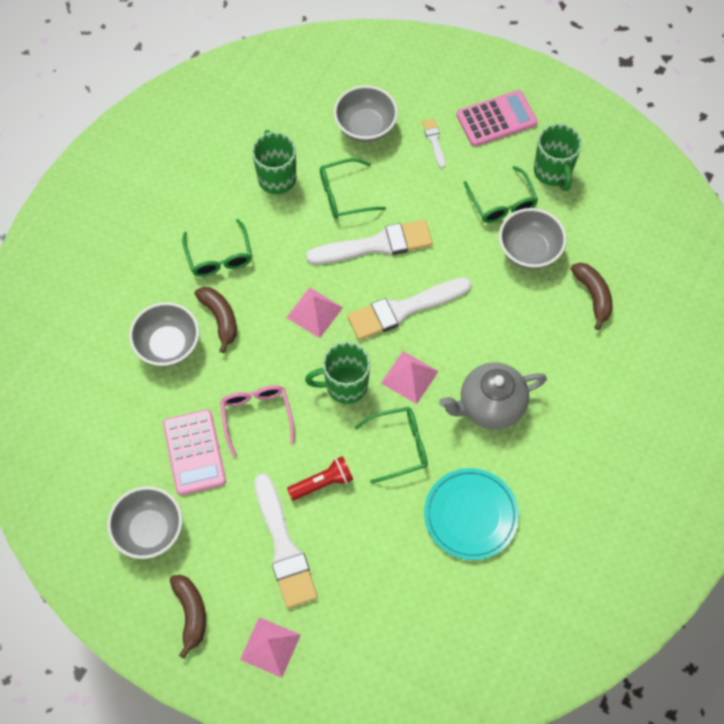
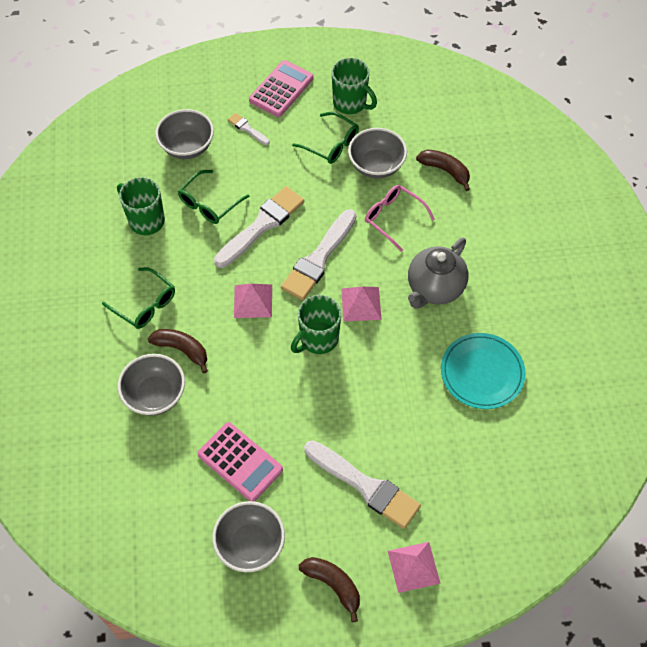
camera: 35 degrees left, 5 degrees down
(256, 416) = (268, 404): pink glasses -> pink glasses (393, 218)
(322, 483) = (357, 420): red flashlight -> none
(399, 446) = (392, 357): green glasses -> none

